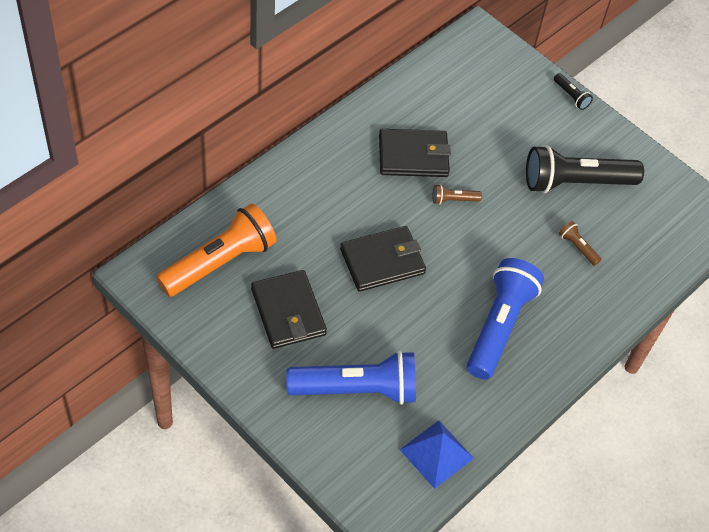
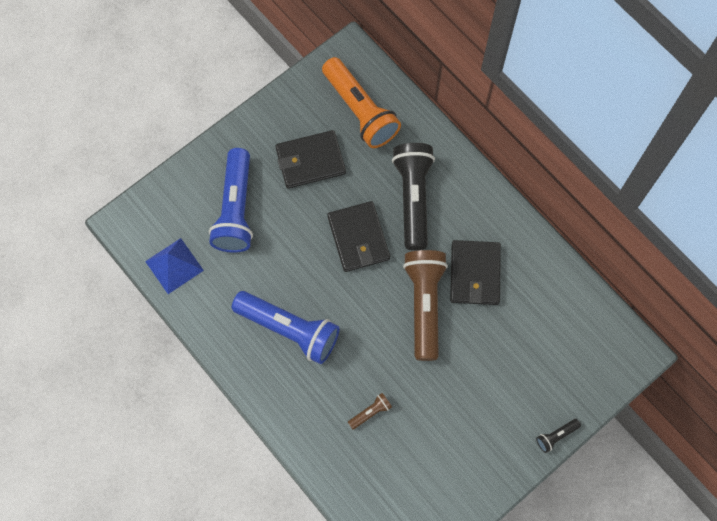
camera: 100 degrees right, 15 degrees up
(453, 200) = (424, 305): brown flashlight -> brown flashlight, size x2.40
(575, 182) = (446, 423): black flashlight -> black flashlight (413, 198)

